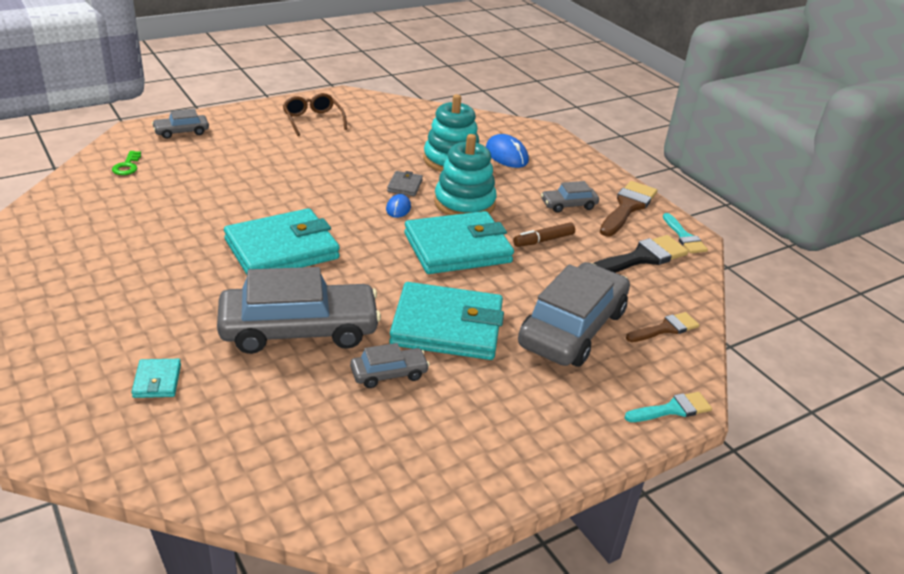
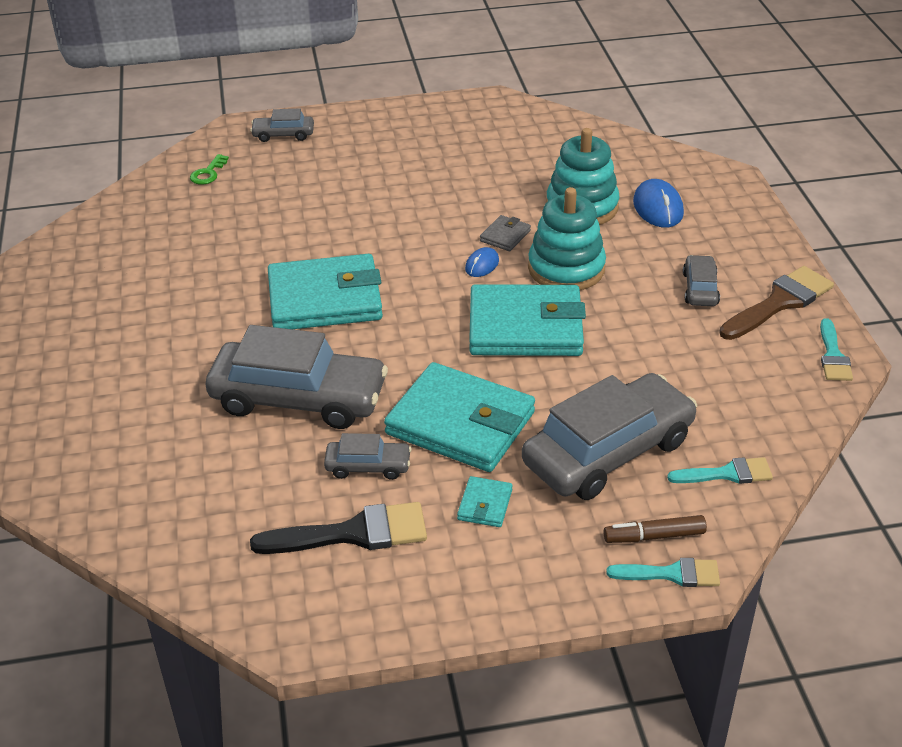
camera: 25 degrees right, 5 degrees up
(157, 381) = (136, 428): turquoise wallet -> turquoise wallet (485, 505)
(313, 120) = (439, 133): brown glasses -> none
(543, 240) = (638, 333): brown marker -> brown marker (654, 536)
(568, 205) = (700, 289): grey car -> grey car turned 90 degrees clockwise
(640, 258) = (753, 376): black brush -> black brush (353, 533)
(665, 328) = (727, 474): brown brush -> turquoise brush

